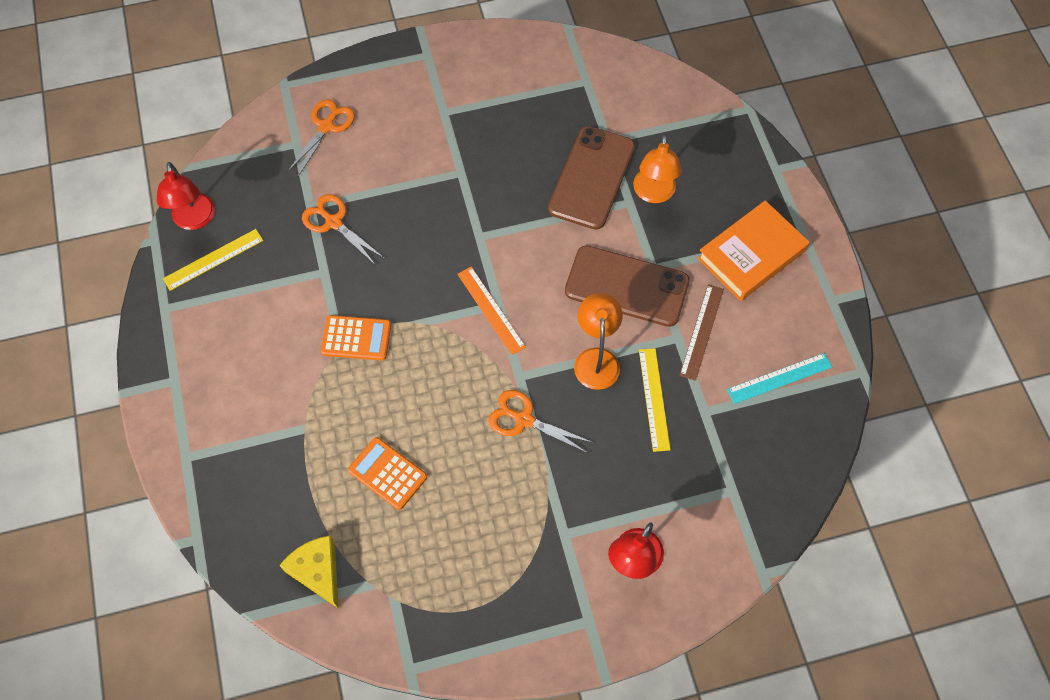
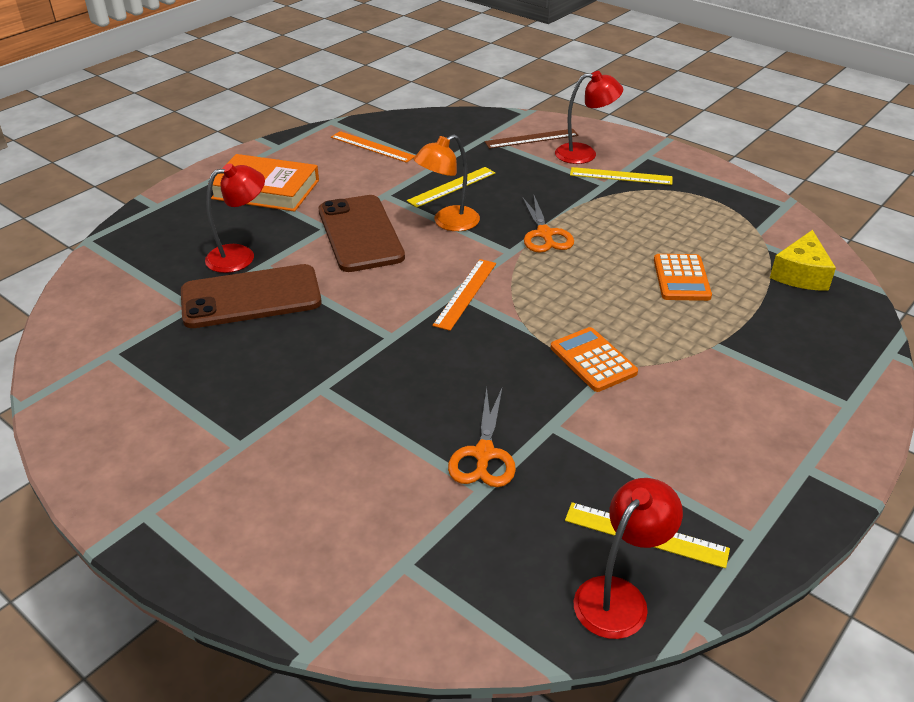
camera: 125 degrees left, 25 degrees down
(326, 126) = (350, 548): orange scissors -> none
(568, 560) = (621, 176): none -> yellow ruler
(653, 194) = (240, 256): orange lamp -> red lamp
(701, 331) = (367, 187): brown ruler -> brown ruler (531, 139)
(779, 378) = (372, 147): turquoise ruler -> orange ruler

